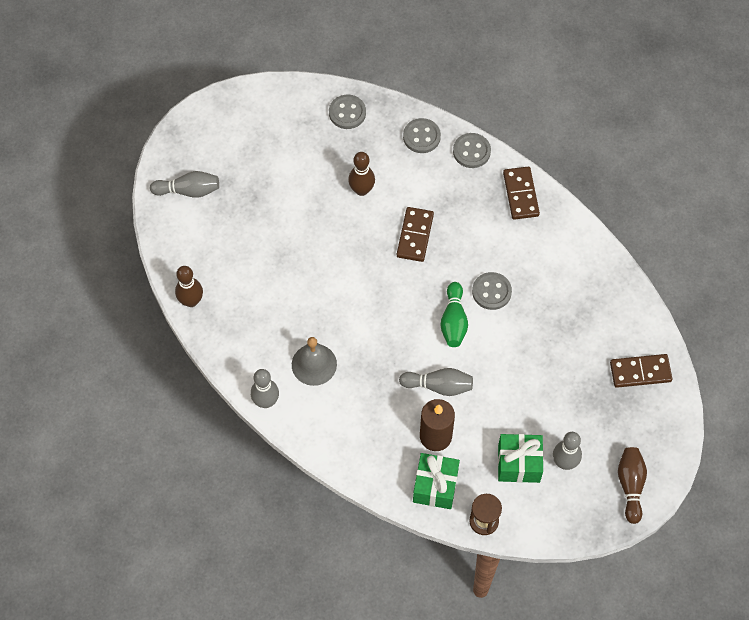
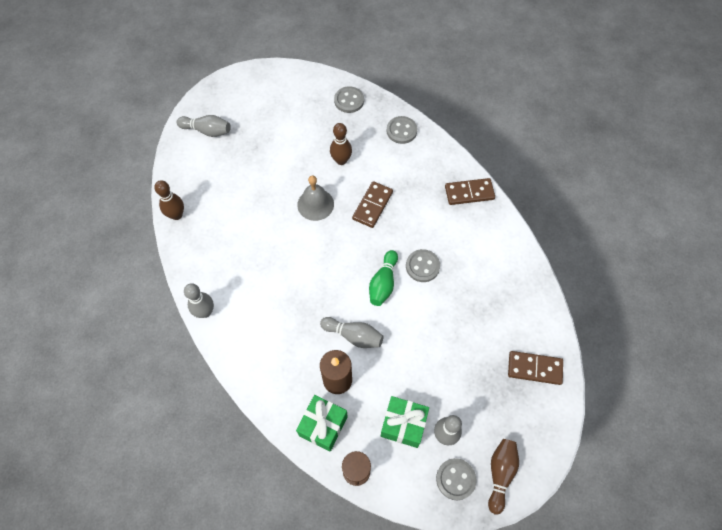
camera: 15 degrees right, 0 degrees up
(314, 364) = (255, 290): grey bell -> grey bell (315, 204)
(471, 151) = (438, 151): grey button -> grey button (455, 479)
(521, 194) = (469, 193): brown domino -> brown domino turned 75 degrees clockwise

